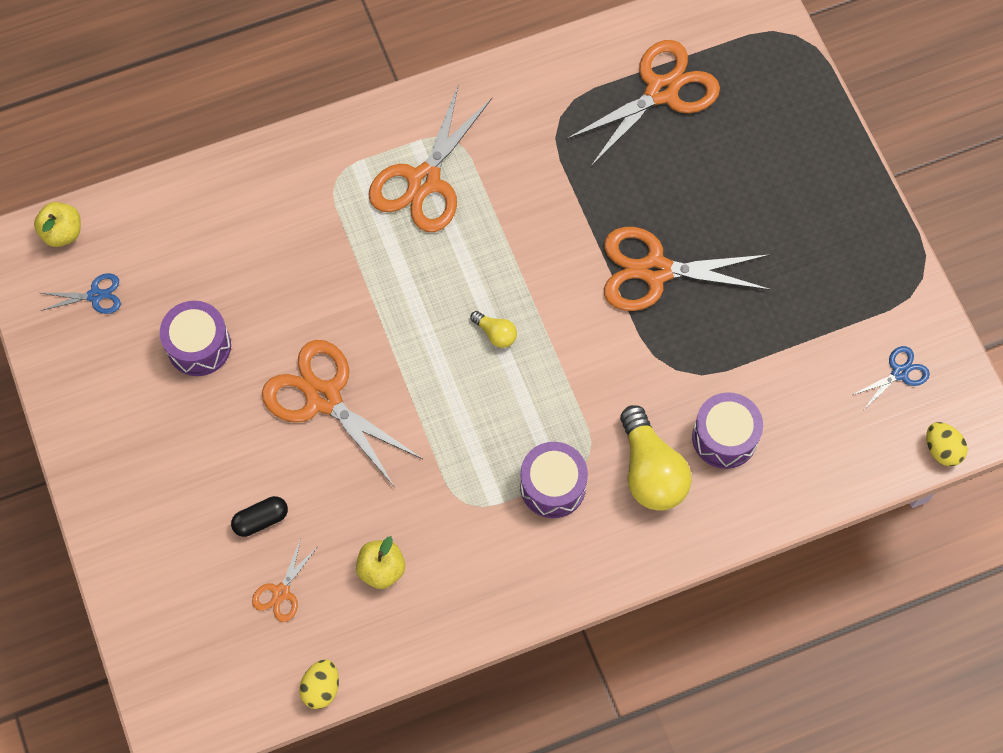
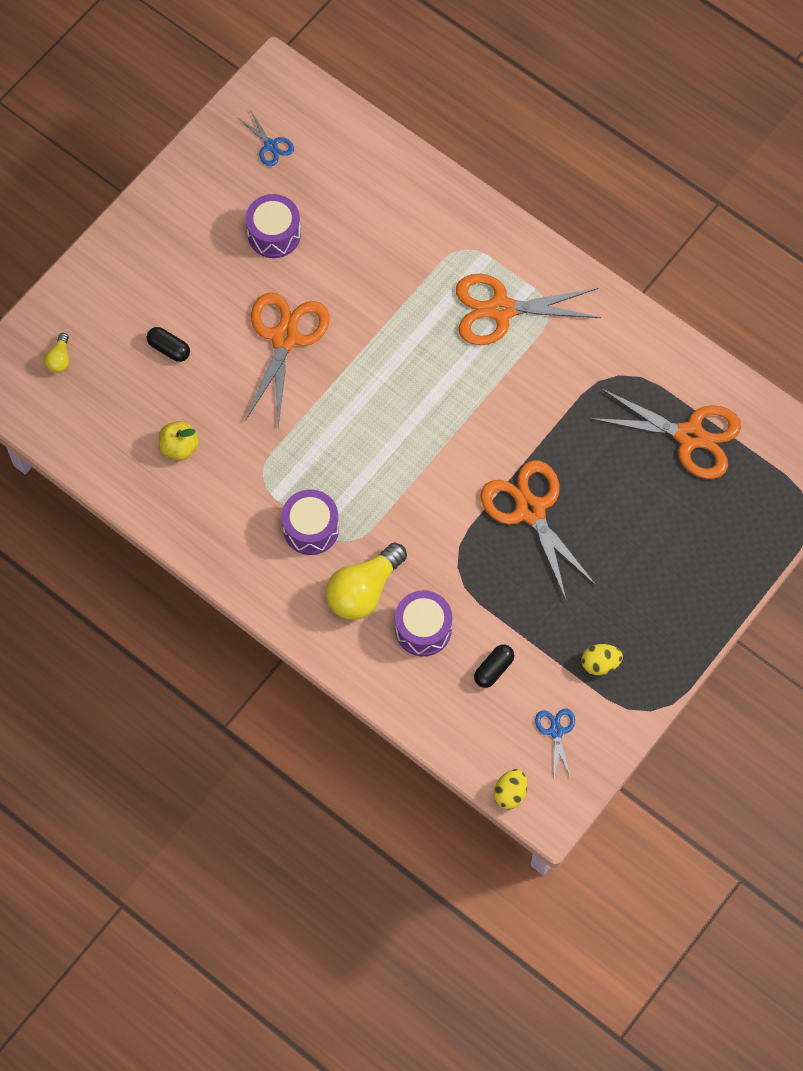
camera: 60 degrees right, 0 degrees up
(62, 232) = (305, 96): yellow apple -> none
(281, 592) = (124, 391): orange scissors -> none
(321, 688) = (71, 456): yellow egg -> yellow egg (600, 664)
(495, 334) = (407, 426): yellow light bulb -> yellow light bulb (59, 359)
(803, 394) = (493, 669): none -> black capsule
(899, 373) = (556, 731): blue scissors -> blue scissors turned 120 degrees counterclockwise

